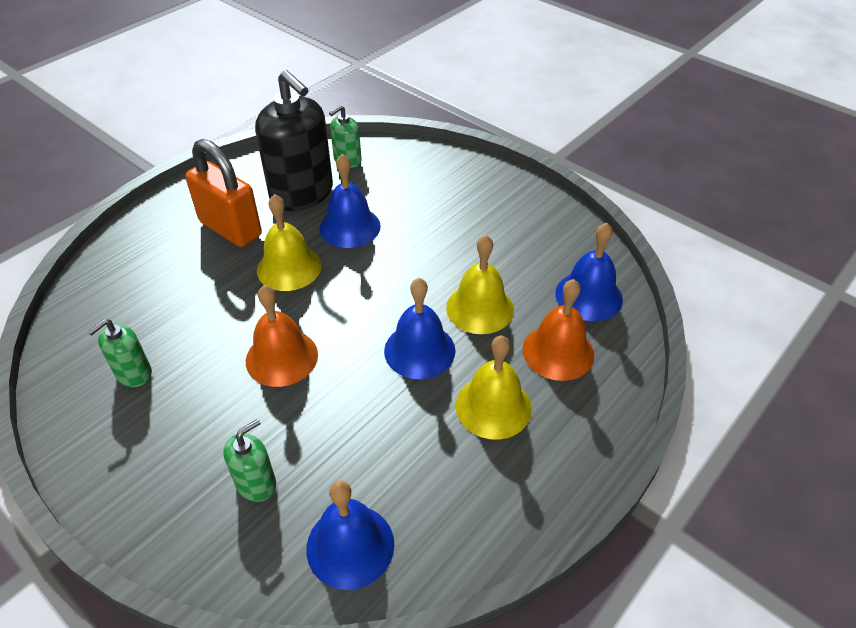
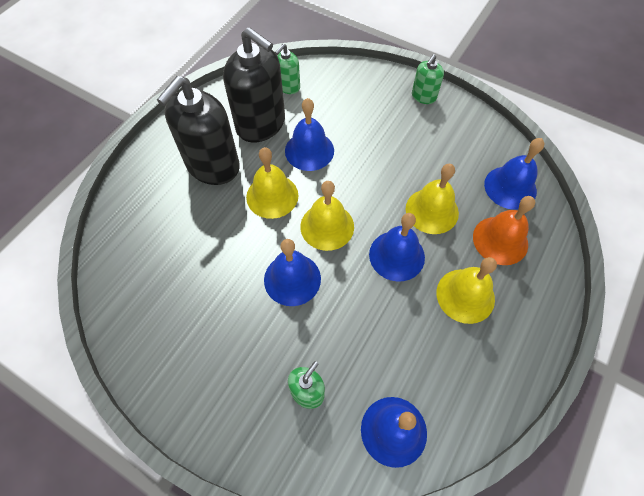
camera: 10 degrees left, 15 degrees up
(134, 373) = (179, 313): green soap dispenser -> green soap dispenser (423, 96)
(230, 229) = (213, 166): orange padlock -> black soap dispenser
(281, 357) = (292, 279): orange bell -> blue bell
(343, 307) = (327, 226): none -> yellow bell

